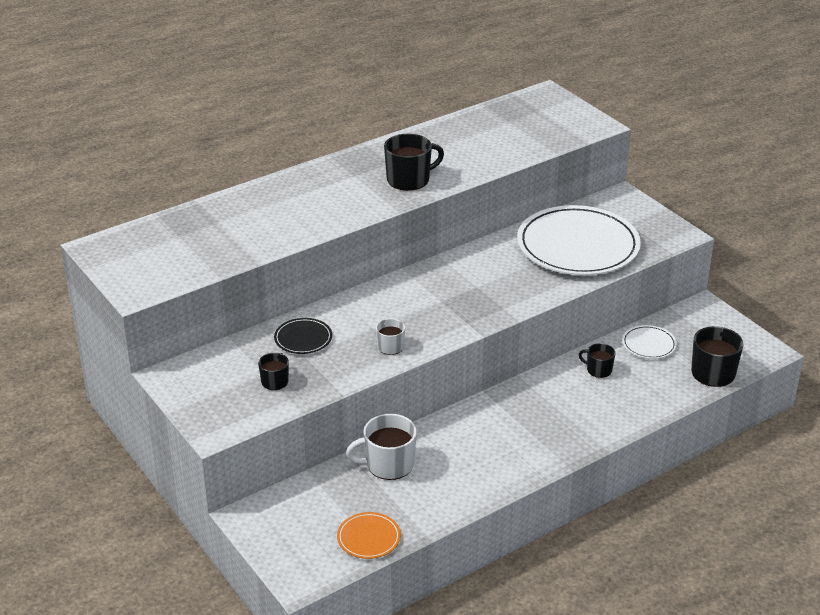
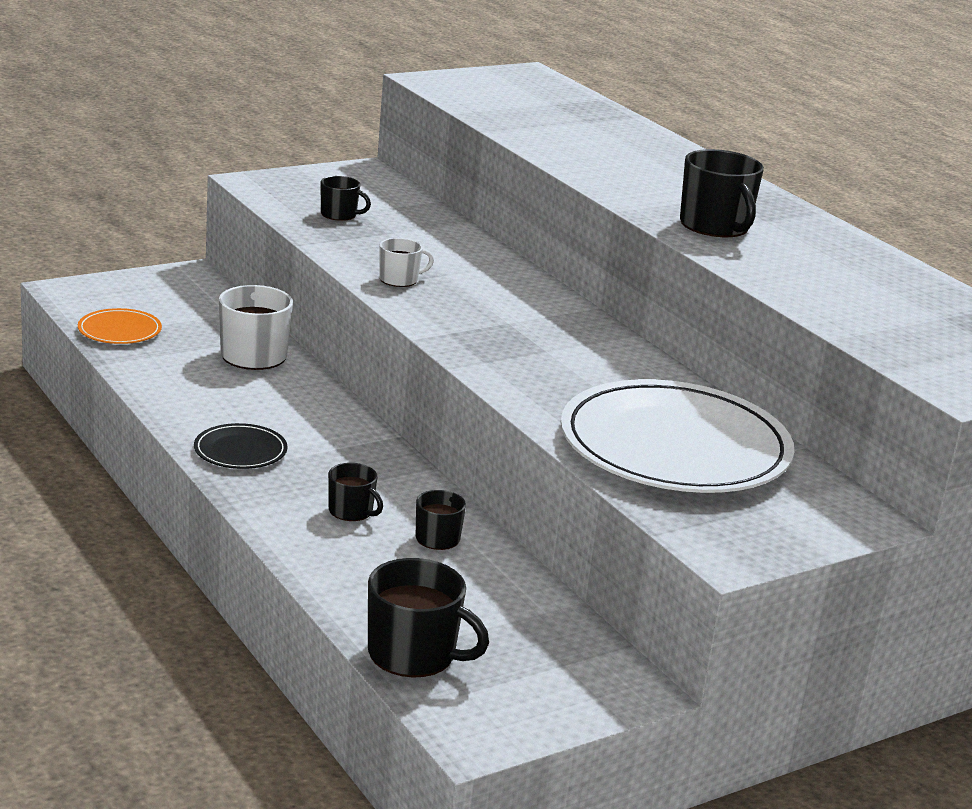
camera: 90 degrees right, 10 degrees down
(303, 338) = (428, 235): black plate -> black plate (240, 451)
(584, 403) = (351, 511): none -> black mug
(649, 344) = (508, 600): white plate -> none

